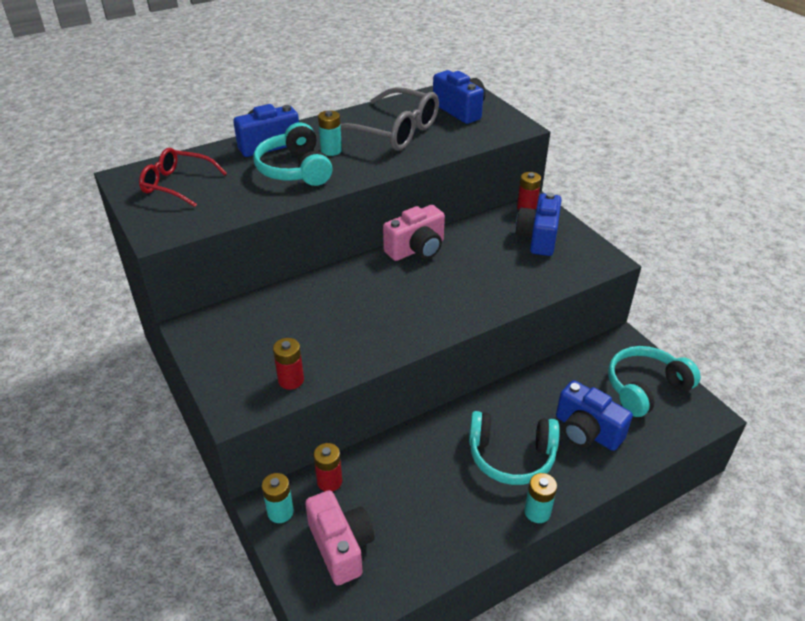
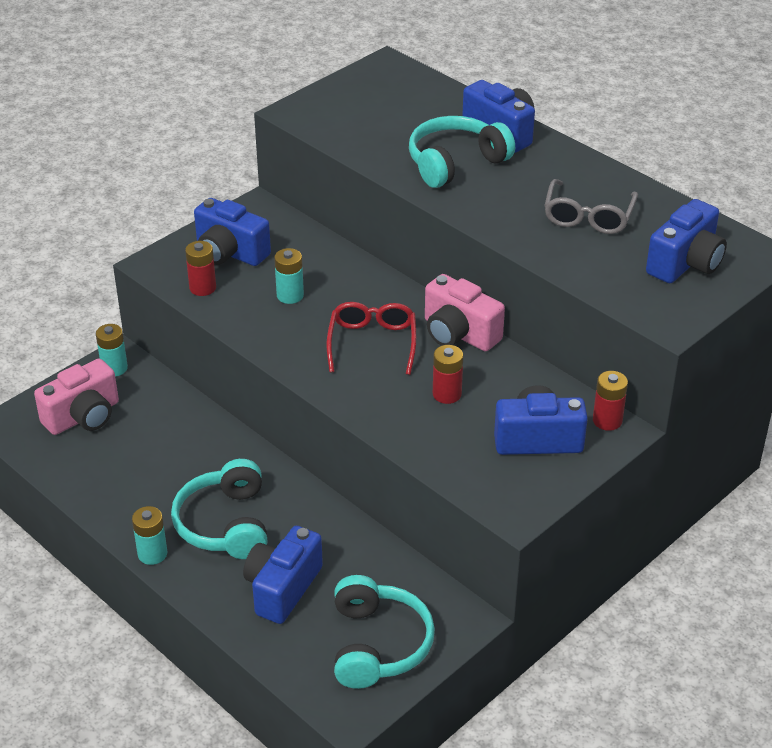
camera: 75 degrees right, 0 degrees up
(177, 184) = (387, 98): red glasses -> red glasses (372, 343)
(248, 355) = (230, 252): none -> blue camera
(329, 481) = (157, 392): red battery -> red battery (447, 394)
(331, 150) = (512, 179): turquoise battery -> turquoise battery (290, 295)
(393, 132) = (588, 216): grey glasses -> grey glasses, size x0.66
(645, 388) = (378, 644): turquoise headphones -> turquoise headphones turned 45 degrees clockwise

